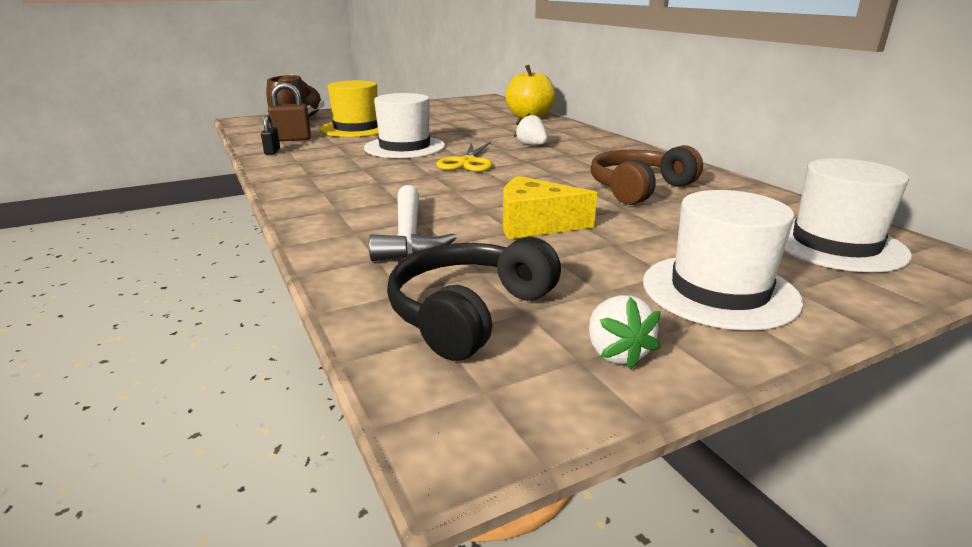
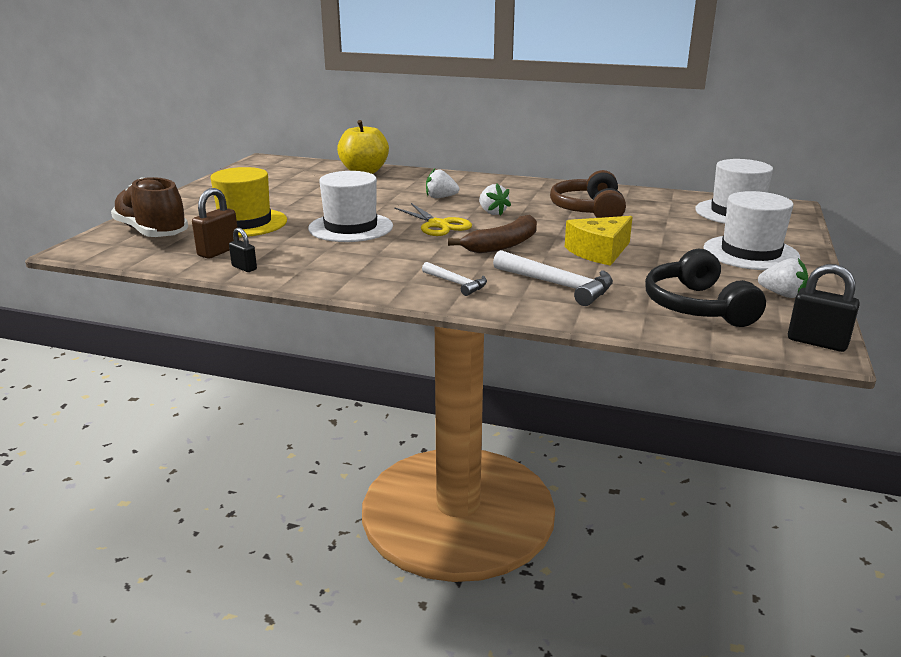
camera: 45 degrees left, 0 degrees up
(344, 204) = (456, 283): none -> white hammer
(469, 190) = (503, 245): none -> brown banana
(480, 434) = (817, 342): none -> black padlock
(539, 166) = (492, 213): none -> white strawberry

